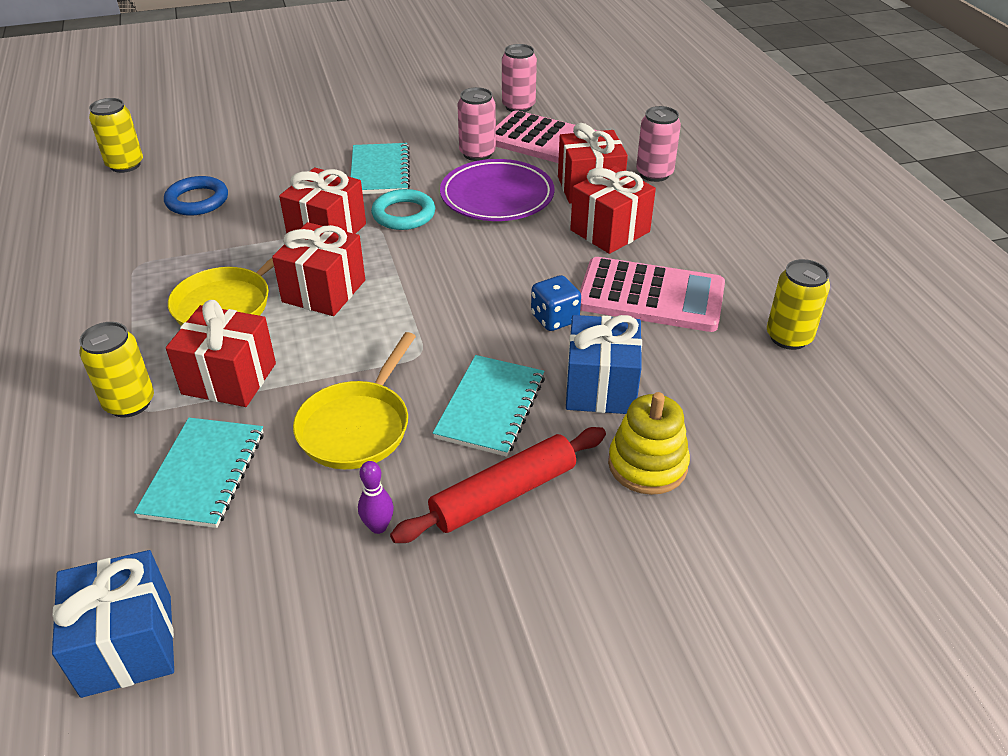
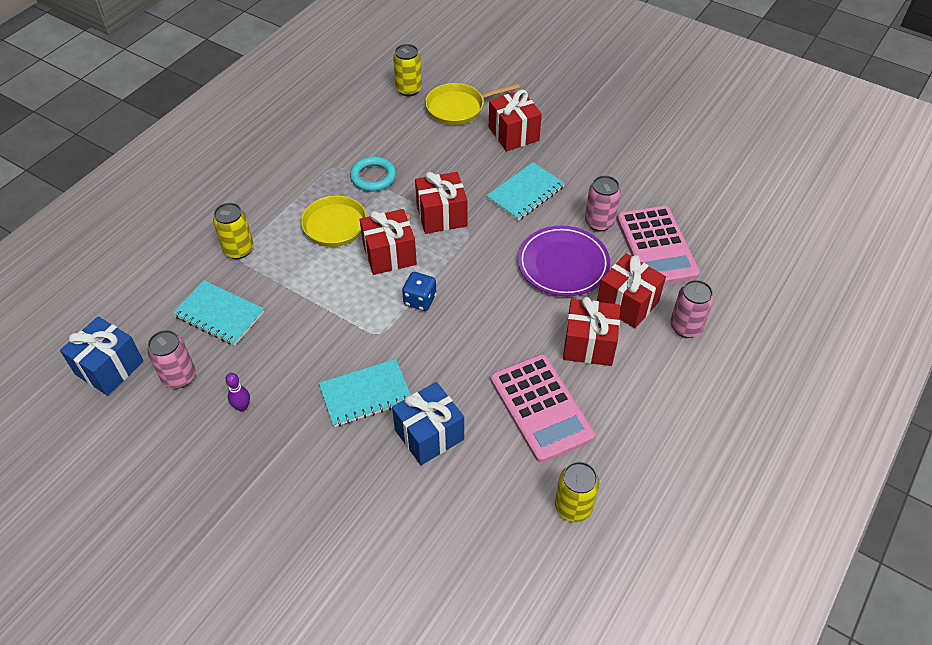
camera: 50 degrees right, 10 degrees up
(197, 200) = (410, 142): blue ring -> none
(204, 474) = (219, 314): turquoise notebook -> turquoise notebook turned 60 degrees clockwise
(229, 378) = (288, 271): red gift -> red gift (513, 134)
(357, 426) = (301, 348): yellow pan -> yellow pan (459, 108)
(403, 214) = (495, 235): turquoise ring -> turquoise ring (373, 177)
(504, 494) = (306, 444): red rolling pin -> none
(518, 106) = (682, 203): pink can -> pink can (179, 377)
(554, 319) = (469, 374): blue dice -> blue dice (420, 300)
(647, 464) = (384, 496): yellow stacking toy -> none

